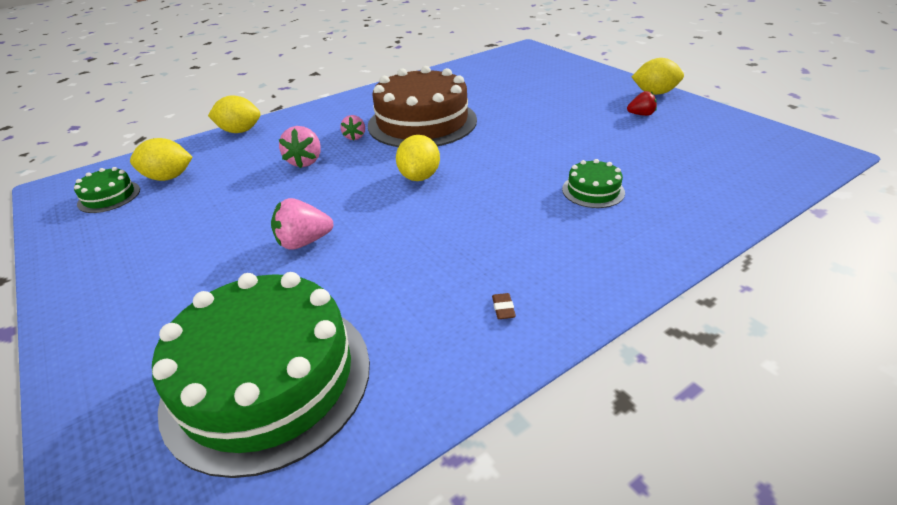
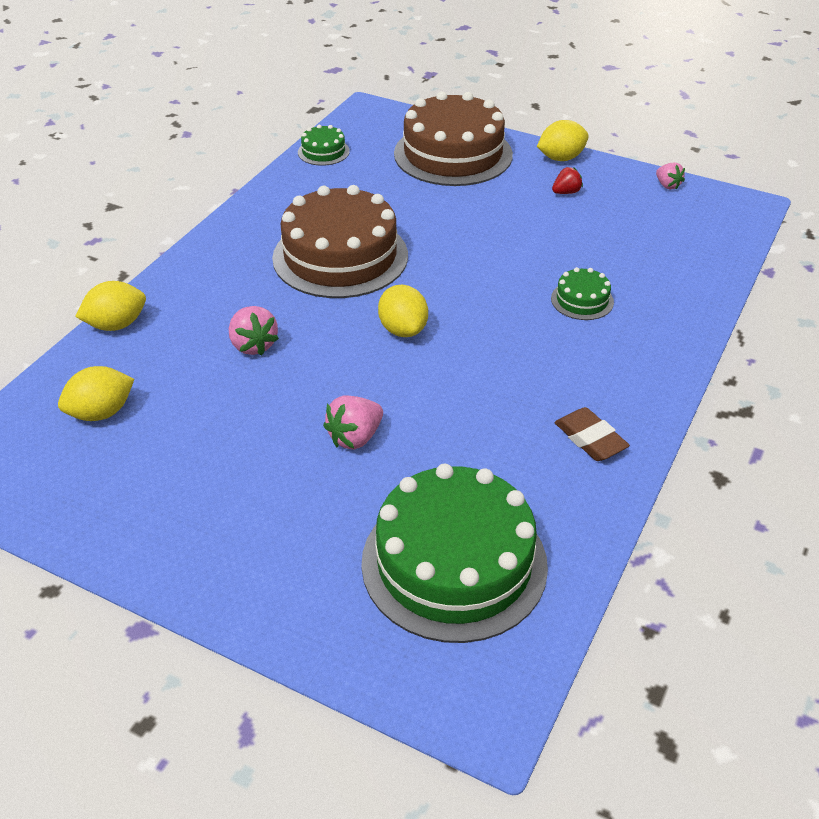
camera: 30 degrees left, 5 degrees up
(109, 196) = (53, 459): green cake -> green cake (323, 152)
(355, 137) = (279, 296): pink strawberry -> pink strawberry (667, 185)
(503, 308) = (590, 439): brown eraser -> brown eraser, size x2.17
(565, 78) = (453, 154): none -> brown cake

